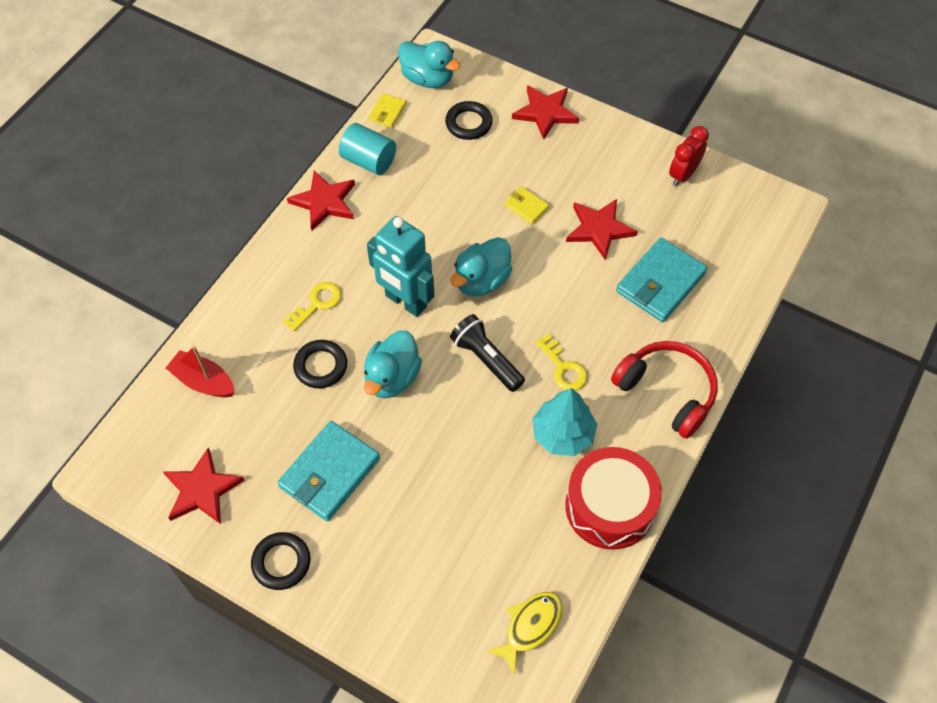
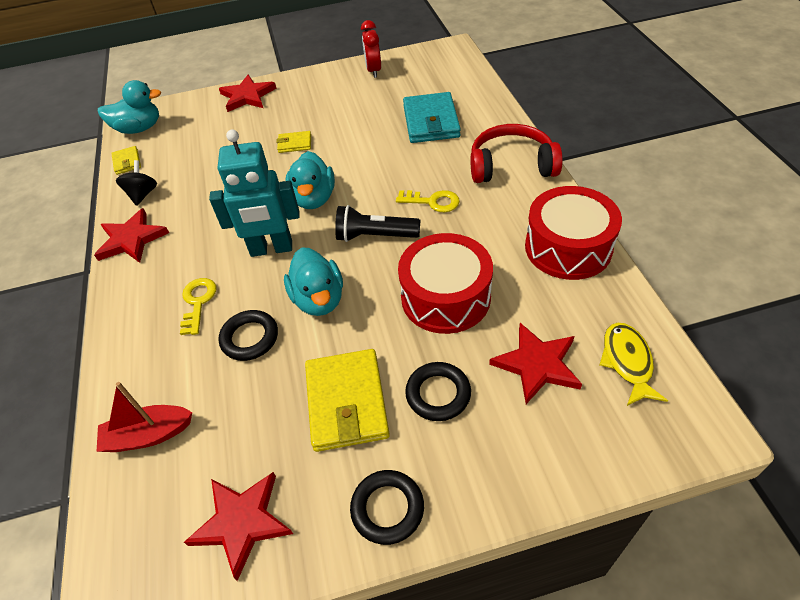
camera: 40 degrees left, 10 degrees down
(330, 473) = (347, 402): turquoise wallet -> yellow wallet
(369, 161) = (142, 194): turquoise cylinder -> black spinning top
(468, 123) = (199, 131): black ring -> black ring (438, 394)
(474, 459) = (445, 297): none -> red drum
(563, 434) = (483, 235): turquoise tree -> none
(599, 229) = (358, 123): red star -> red star (537, 364)

